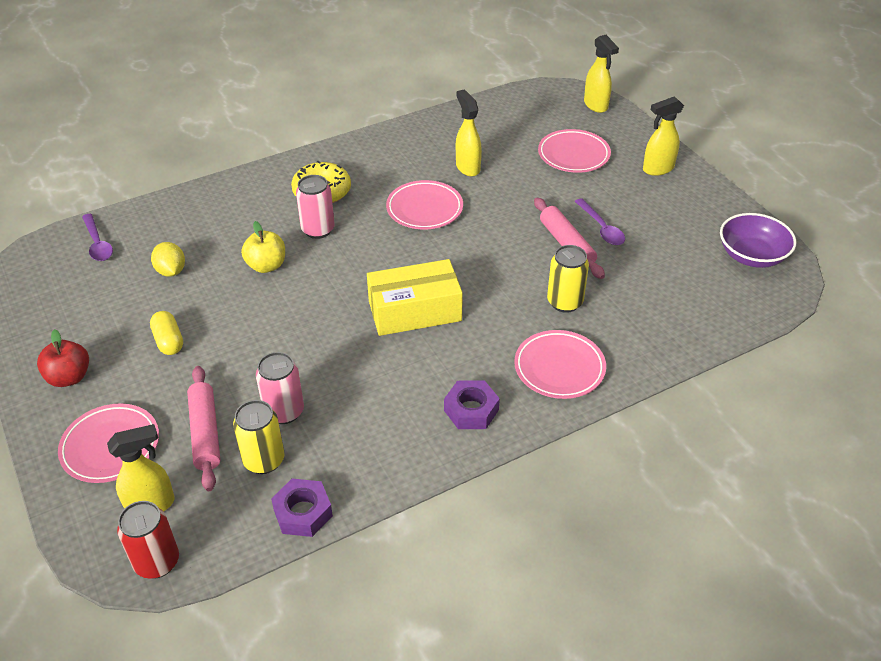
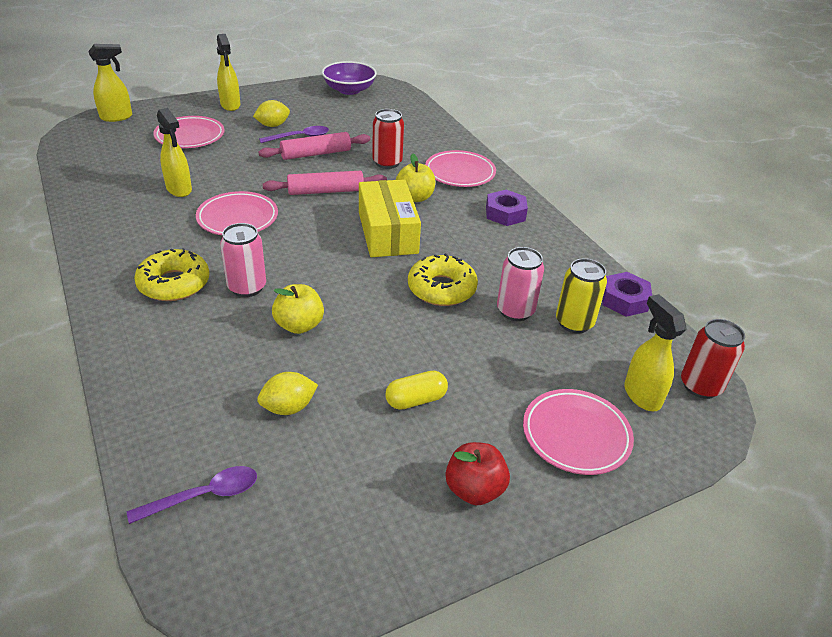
camera: 90 degrees left, 5 degrees down
(206, 433) = (547, 362): pink rolling pin -> pink rolling pin (325, 191)
(320, 355) = (441, 288): none -> yellow donut
(467, 167) = (179, 189): yellow spray bottle -> yellow spray bottle turned 105 degrees counterclockwise
(490, 329) = (415, 197): none -> yellow apple
(564, 302) = (387, 162): yellow can -> red can
(622, 205) = (273, 125): none -> yellow lemon

